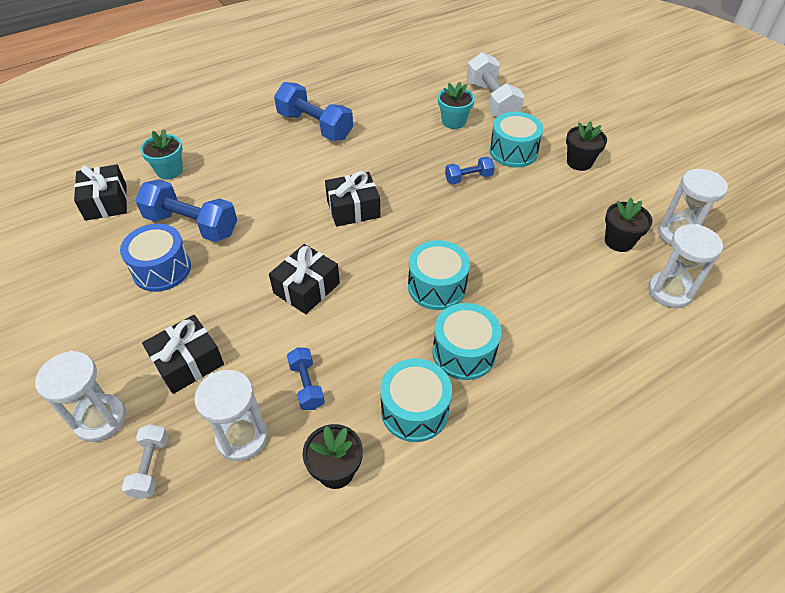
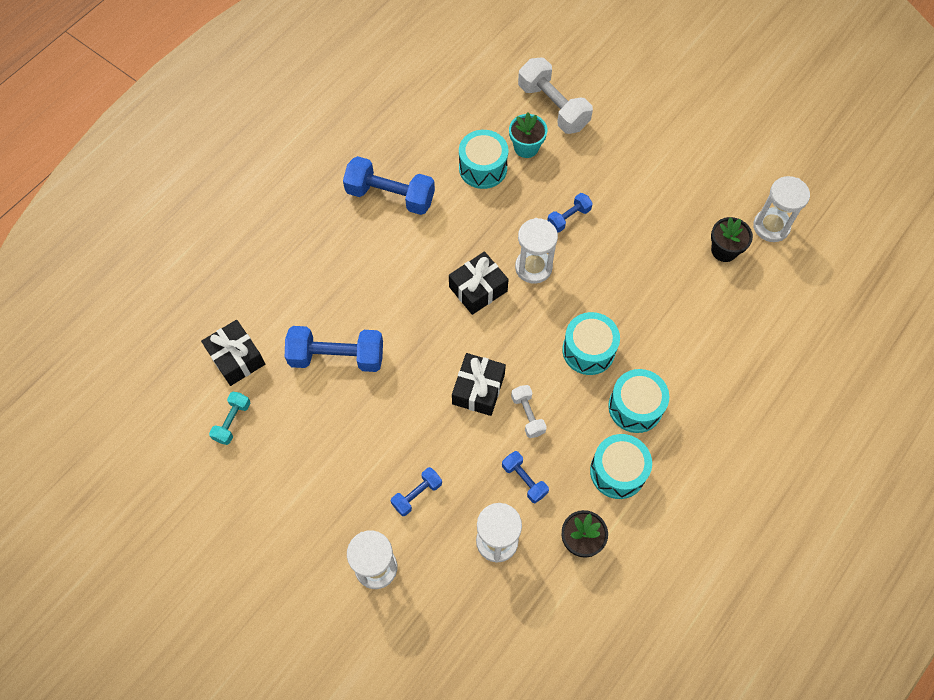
camera: 20 degrees left, 15 degrees up
(65, 248) = (232, 421): none -> turquoise dumbbell
(150, 466) = (440, 589): white dumbbell -> white dumbbell (527, 415)
(162, 269) = (338, 414): blue drum -> none
(169, 171) = (275, 300): turquoise flower pot -> none
(188, 362) = (417, 494): black gift -> blue dumbbell
(513, 152) = (598, 171): turquoise drum -> turquoise drum (483, 168)
(579, 162) = (663, 165): black flower pot -> none
(669, 291) = (778, 291): white hourglass -> white hourglass (533, 267)

